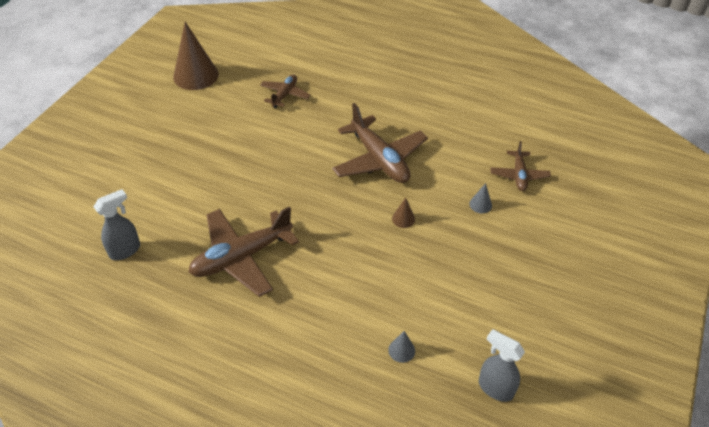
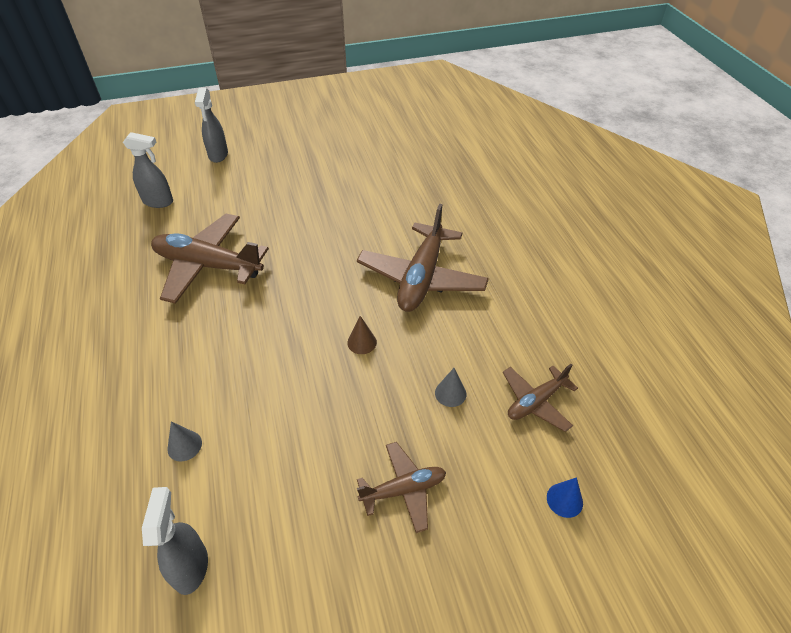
camera: 50 degrees right, 0 degrees up
(111, 186) = (218, 155): none -> grey spray bottle
(196, 75) = (385, 118): brown cone -> none
(284, 95) = (427, 173): brown plane -> brown plane (403, 490)
(585, 206) = (564, 500): none -> blue cone

